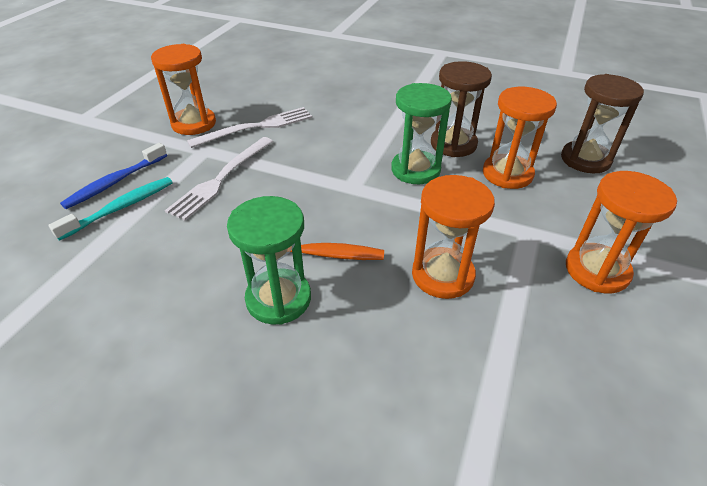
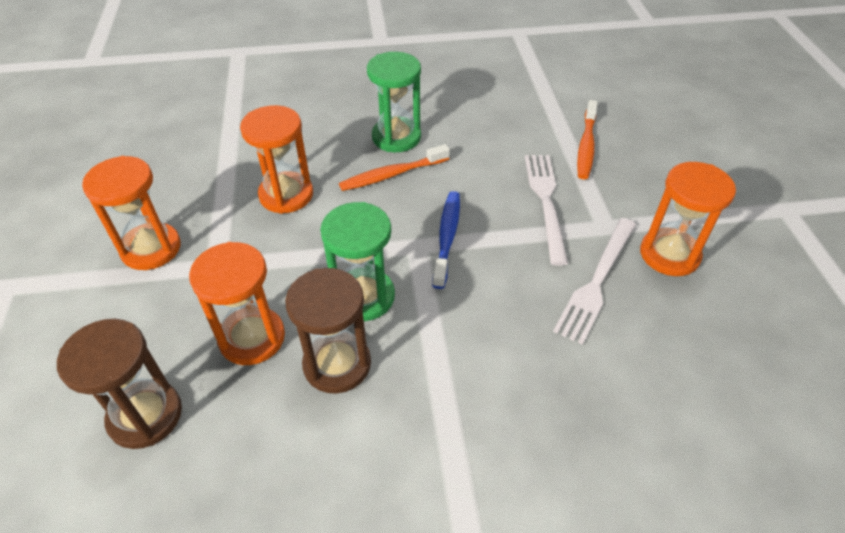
camera: 150 degrees right, 5 degrees up
(115, 182) = (627, 162): blue toothbrush -> blue toothbrush (447, 237)
(121, 208) = (586, 146): turquoise toothbrush -> orange toothbrush

